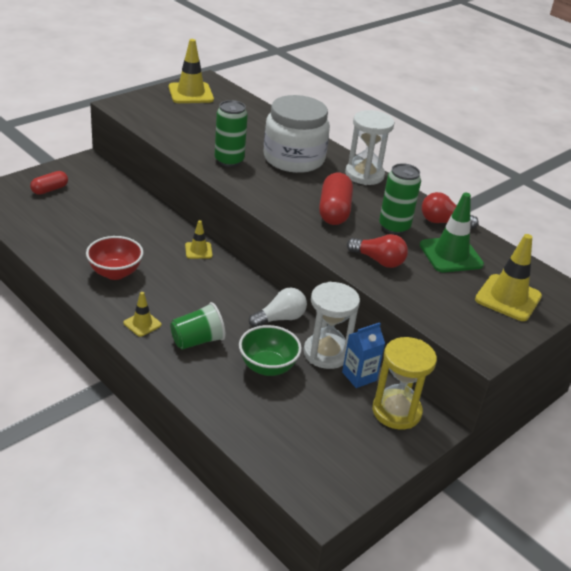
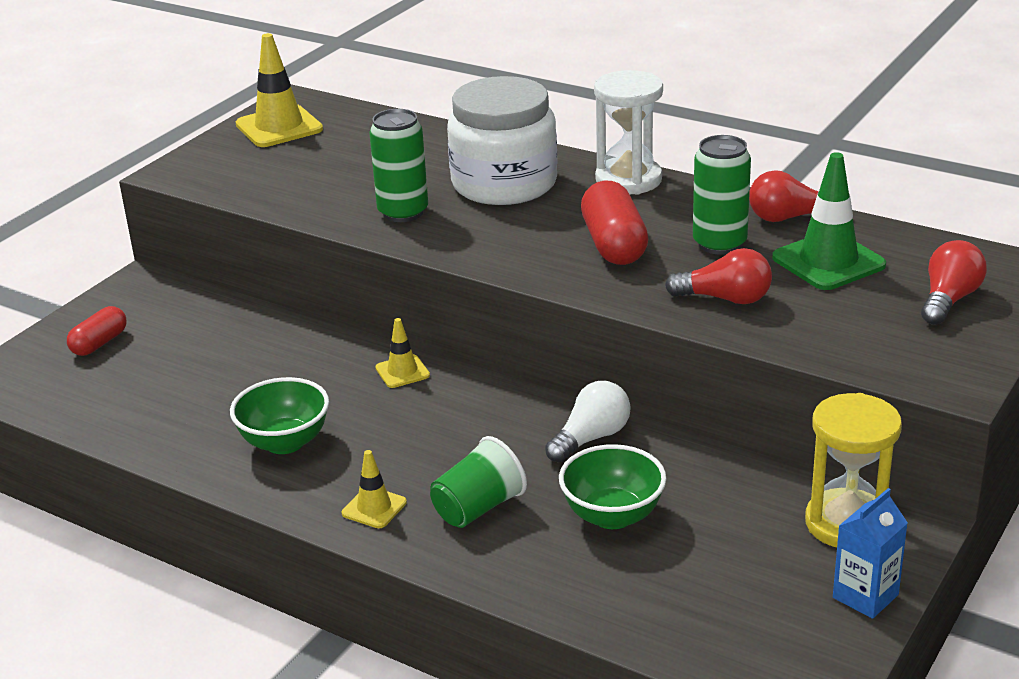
camera: 10 degrees left, 5 degrees down
(115, 273) = (285, 442): red bowl -> green bowl
(326, 353) = (692, 469): white hourglass -> none
(359, 376) = (761, 489): blue carton -> blue carton (865, 596)
(508, 298) = (948, 300): yellow traffic cone -> red light bulb

